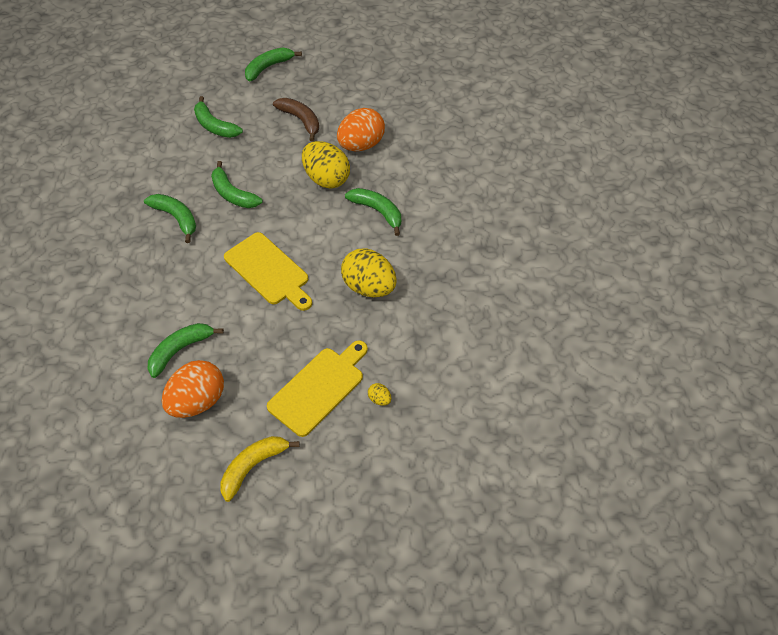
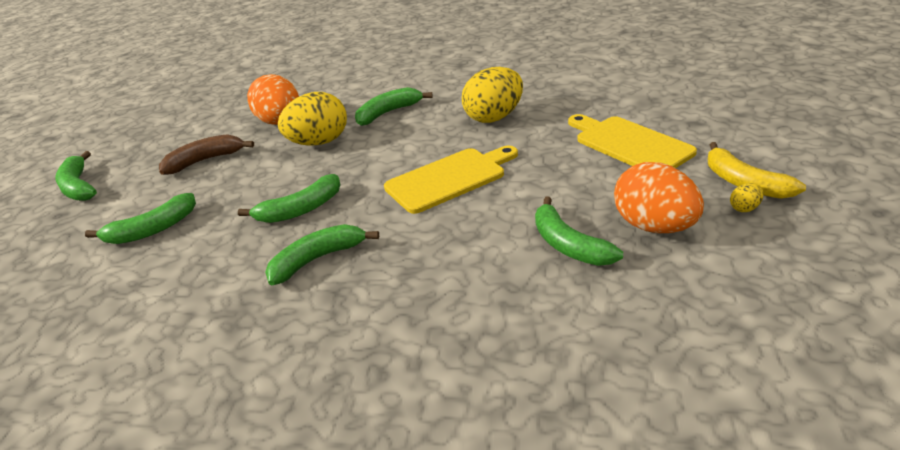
camera: 75 degrees left, 20 degrees down
(379, 399) = (642, 112): yellow egg -> yellow egg (744, 208)

